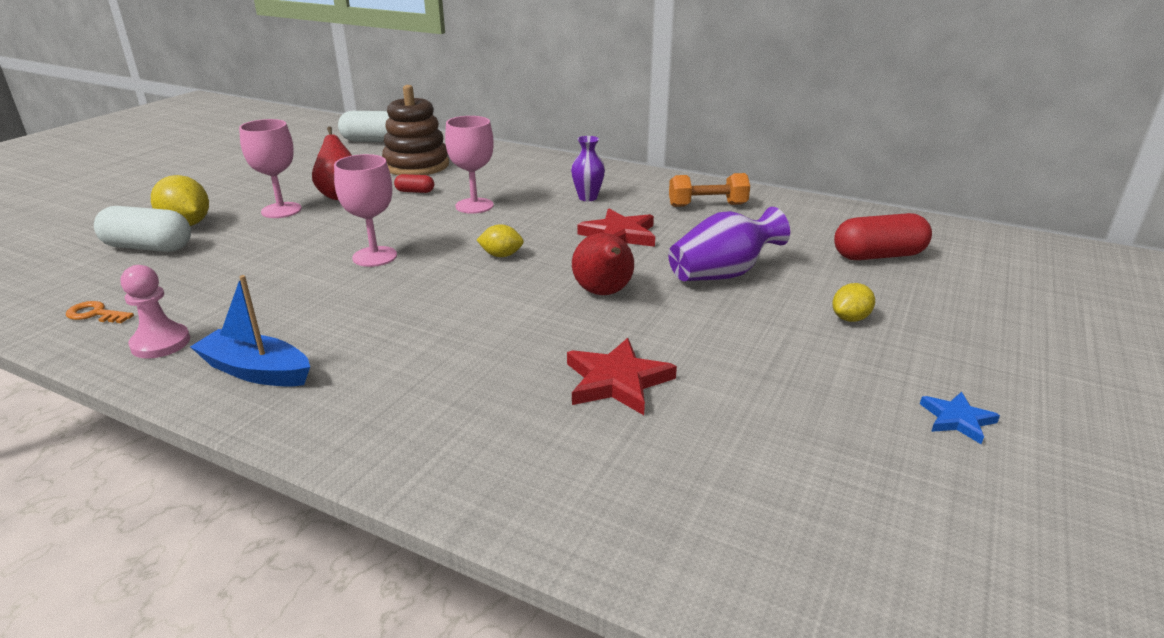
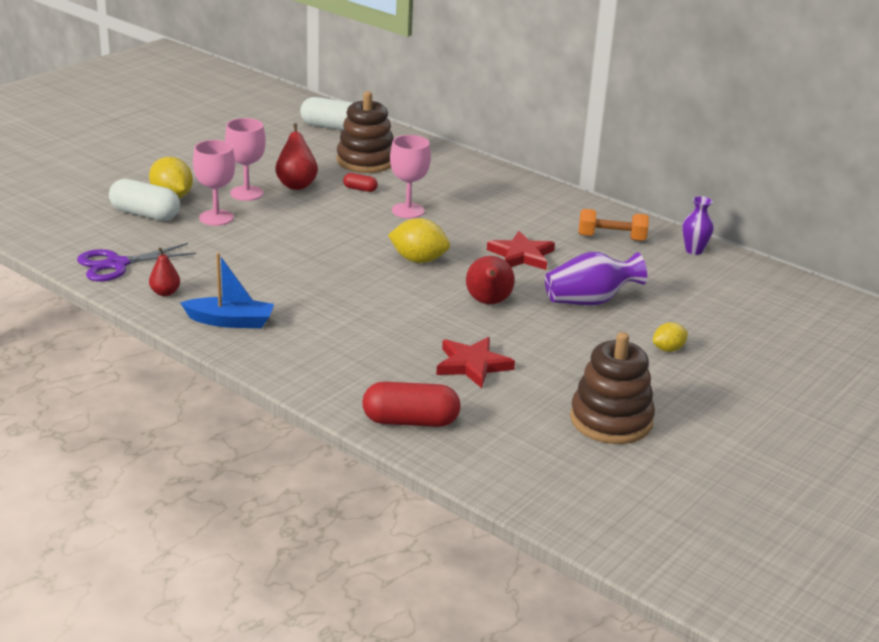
camera: 10 degrees right, 0 degrees up
(95, 314) = (117, 264): orange key -> purple scissors
(160, 343) = (165, 293): pink pawn -> red pear
(256, 371) = (230, 321): blue boat -> blue boat turned 150 degrees clockwise
(374, 256) = (318, 247): pink goblet -> pink goblet (216, 218)
(501, 255) = (418, 260): yellow lemon -> yellow lemon, size x1.67
(587, 197) = (509, 216): purple vase -> purple vase (694, 250)
(847, 435) = (611, 420): none -> brown stacking toy
(878, 256) = (729, 304): red capsule -> red capsule (410, 421)
(957, 419) = (693, 424): blue star -> none

